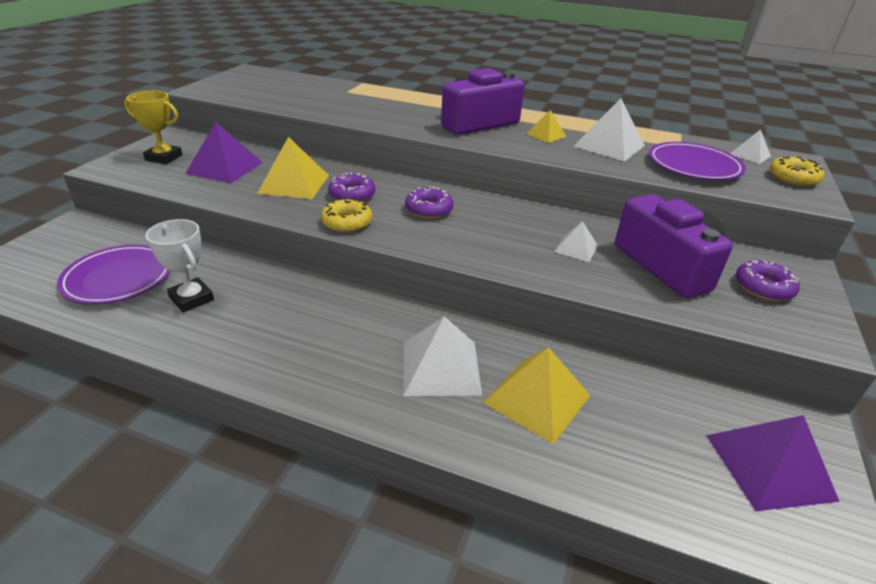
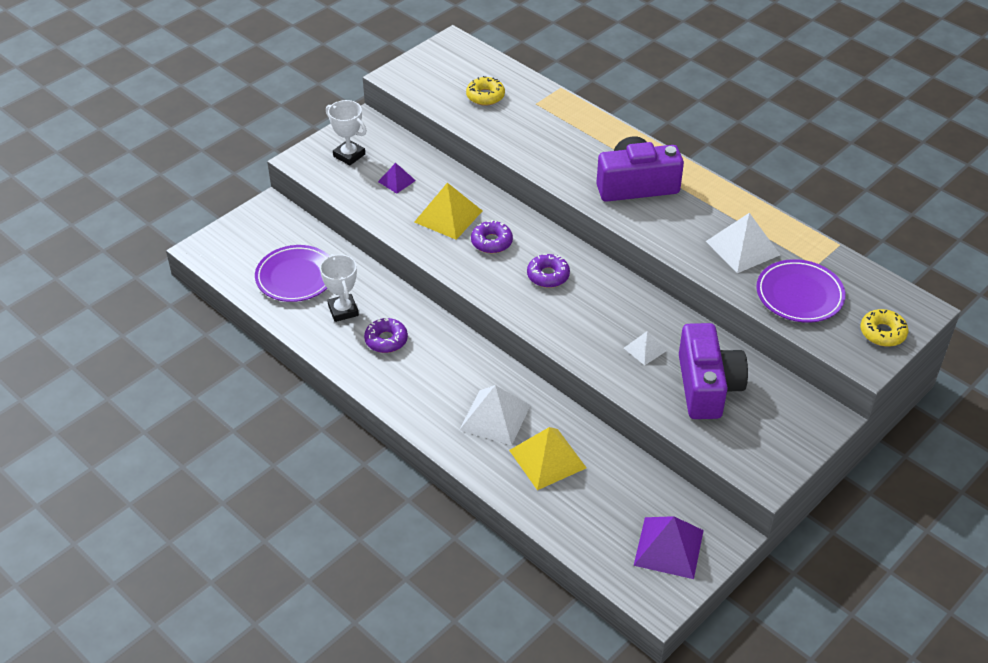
camera: 25 degrees right, 10 degrees up
(164, 157) = (349, 155): yellow trophy -> white trophy
(224, 168) = (396, 181): purple pyramid -> purple pyramid, size x0.56
(347, 222) = (473, 274): yellow donut -> yellow donut (485, 96)
(546, 135) = (692, 218): yellow pyramid -> none
(750, 155) = (878, 292): white pyramid -> none
(763, 288) = (768, 427): purple donut -> purple donut (386, 340)

